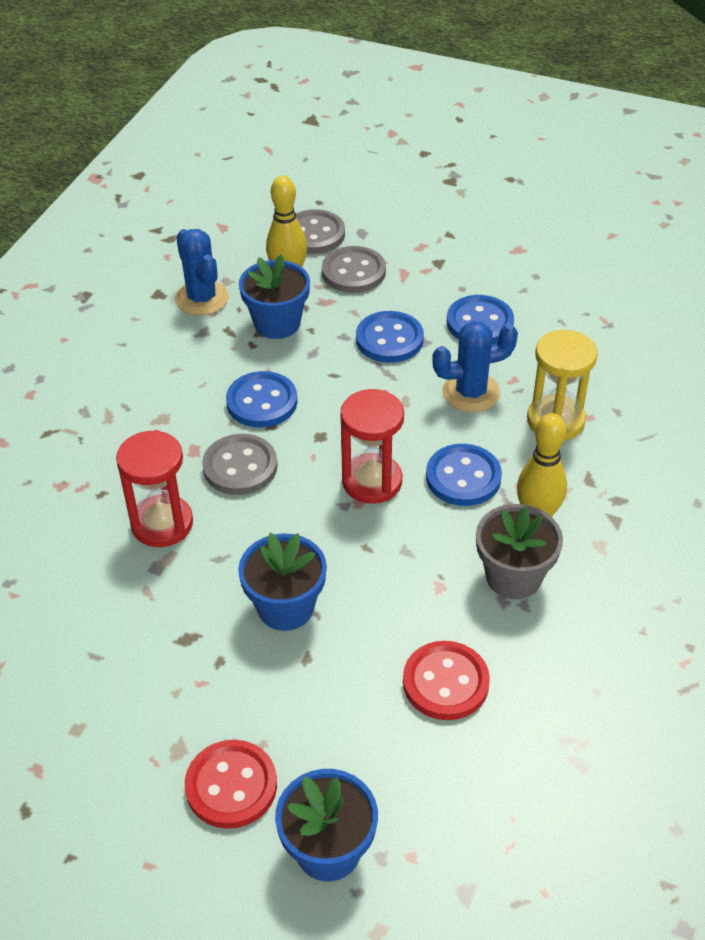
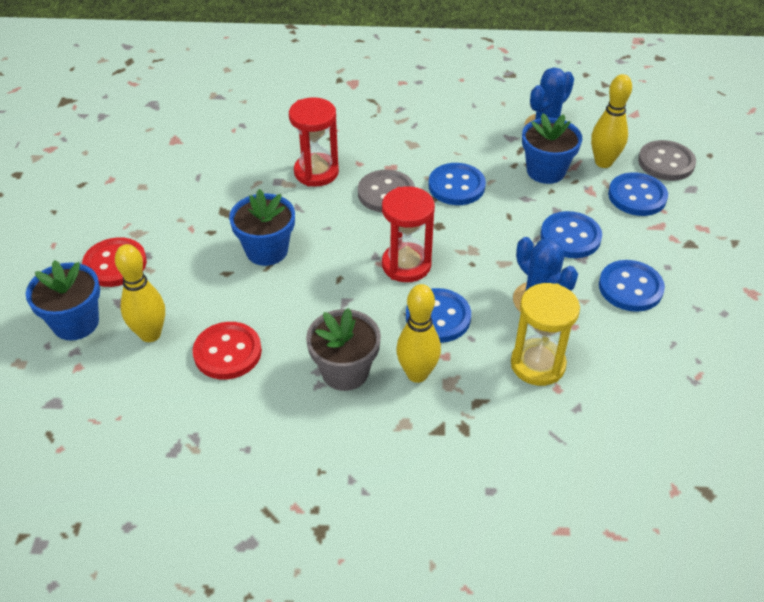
camera: 70 degrees right, 0 degrees up
(353, 272) = (637, 196): grey button -> blue button
(384, 761) = (150, 334): none -> yellow bowling pin

